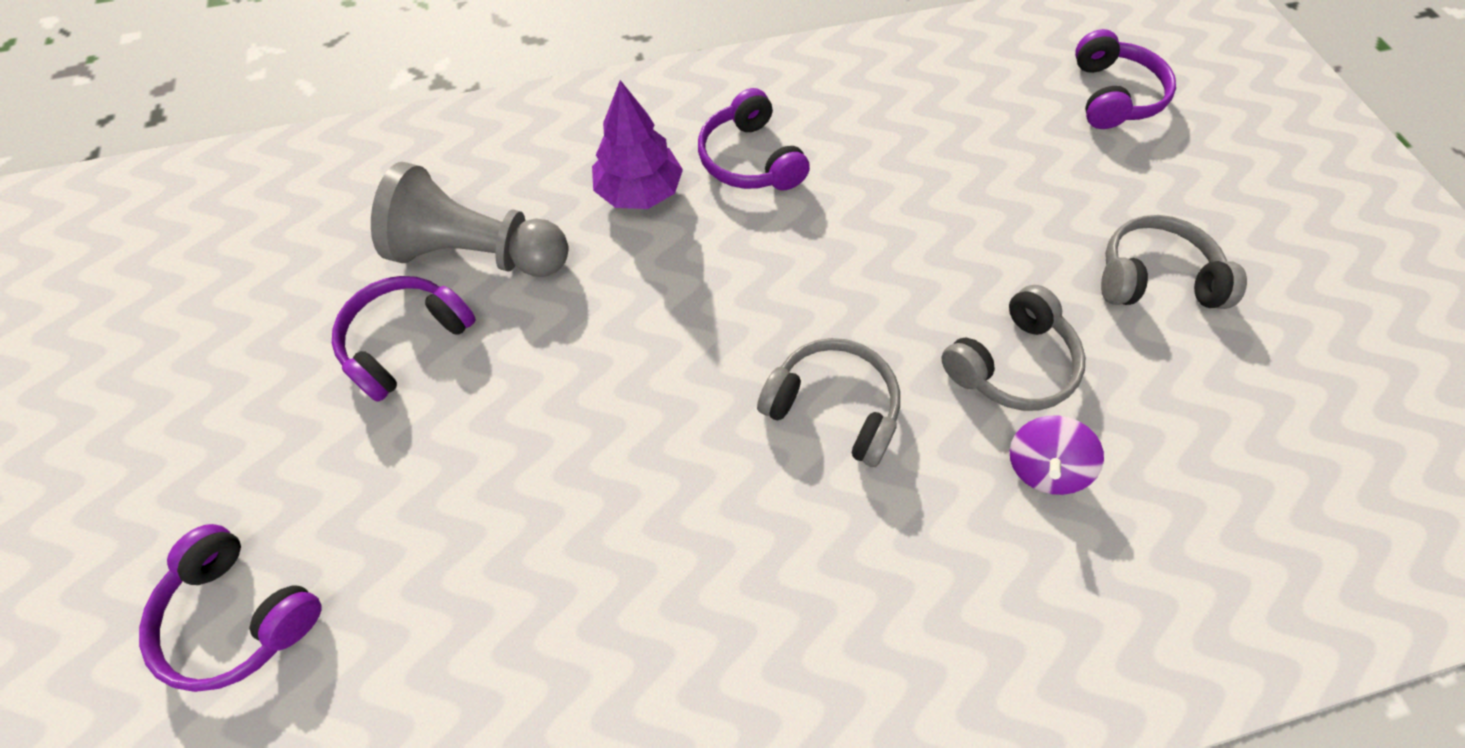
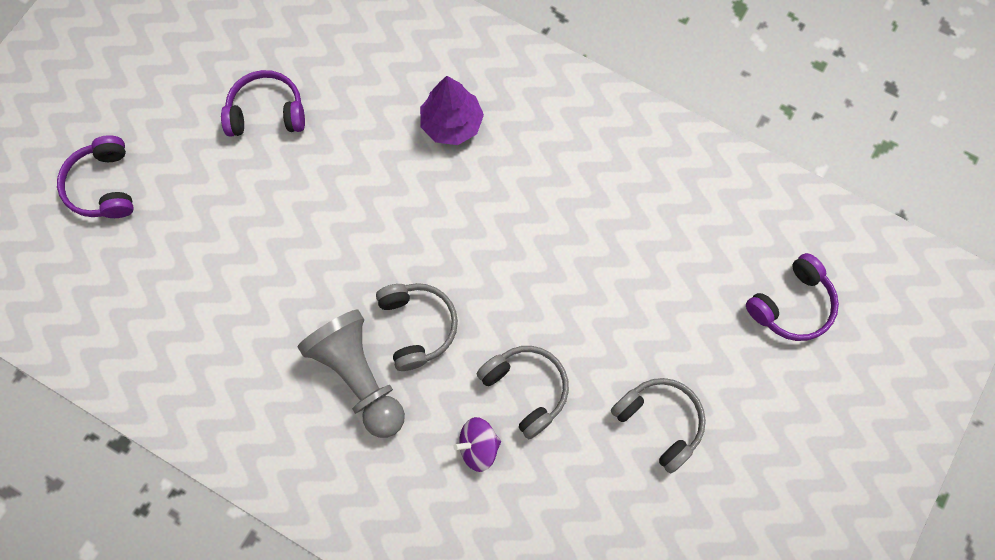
camera: 45 degrees right, 10 degrees up
(479, 253) = (341, 91): grey pawn -> grey pawn (359, 376)
(750, 159) = (529, 156): purple headphones -> none
(1011, 363) = (526, 389): grey headphones -> grey headphones turned 135 degrees counterclockwise

